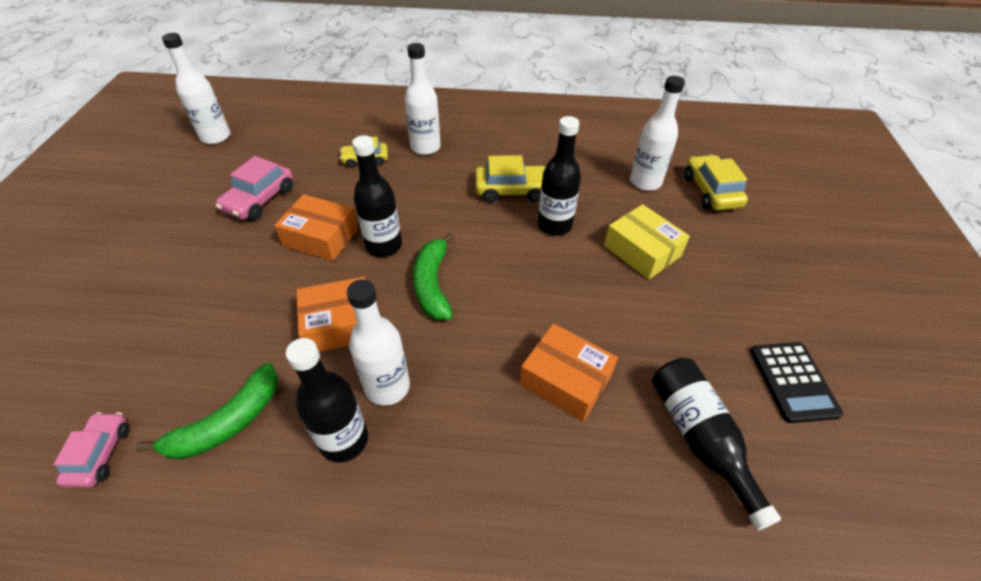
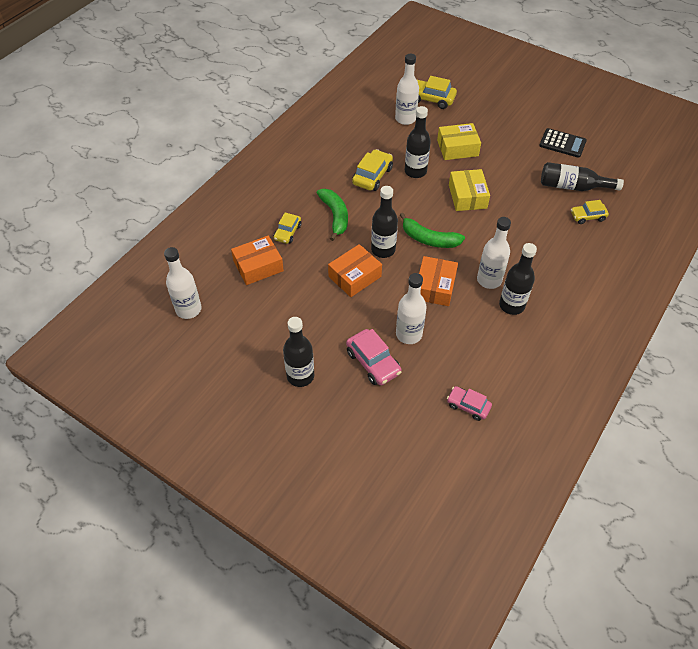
camera: 60 degrees left, 5 degrees up
(134, 249) = (300, 376): none -> black bottle
(227, 423) = (477, 349): green banana -> green banana (335, 216)
(260, 200) = (292, 299): pink car -> pink car (373, 362)
(425, 147) = (297, 198): white bottle -> white bottle (409, 334)
(551, 296) = (467, 196): none -> yellow box
(565, 380) = (521, 214): orange box -> orange box (258, 266)
(642, 493) = (587, 216): none -> yellow car

